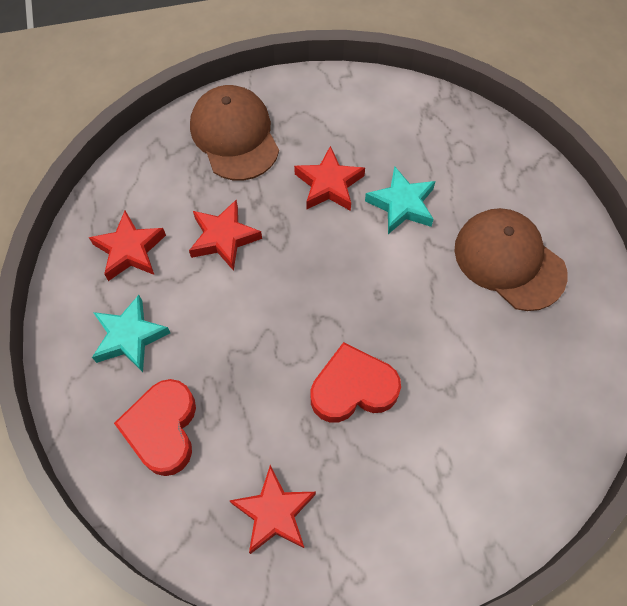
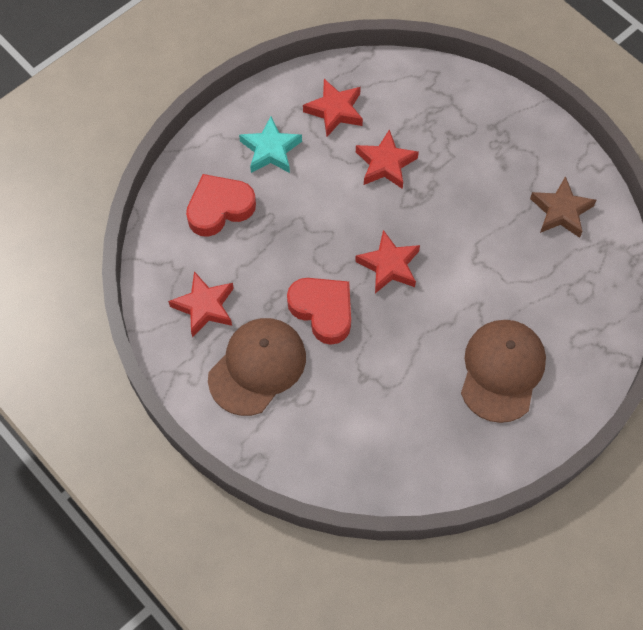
camera: 60 degrees right, 0 degrees up
(234, 135) = (479, 121): brown cap -> brown cap (257, 367)
(329, 184) = (481, 209): red star -> red star (389, 265)
(372, 124) = (561, 211): none -> brown star
(402, 204) = (499, 269): turquoise star -> none

